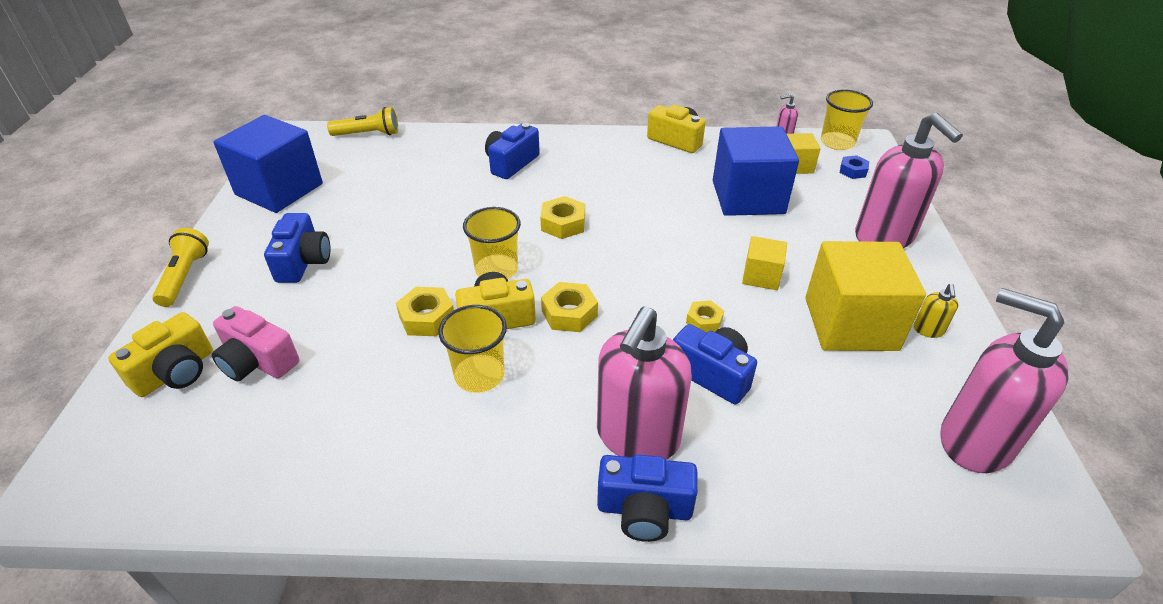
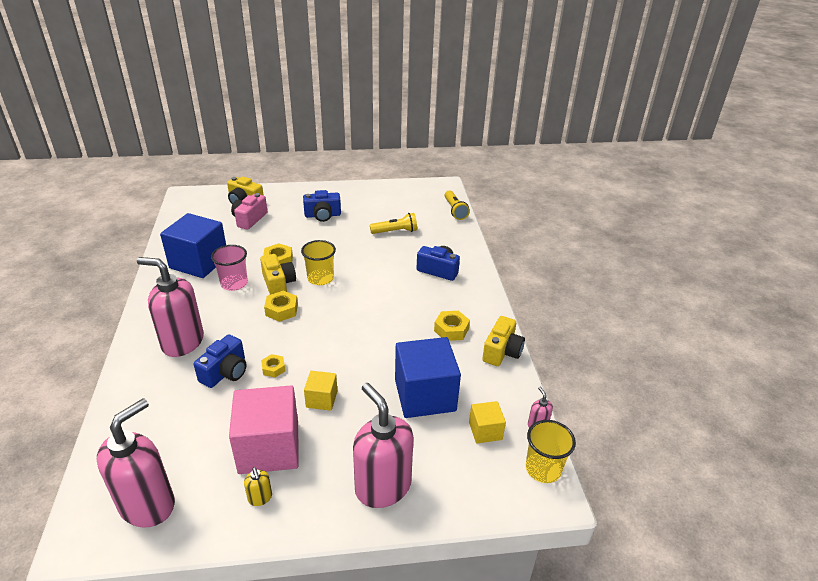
camera: 80 degrees right, 5 degrees down
(185, 277) = (309, 187): yellow flashlight -> yellow flashlight (395, 231)
(279, 189) = (386, 194): blue cube -> blue cube (199, 262)
(479, 375) = (234, 283): yellow cup -> pink cup
(563, 224) = (371, 300): yellow nut -> yellow nut (451, 330)
(644, 509) = (136, 347): blue camera -> none
(850, 324) = (269, 448): yellow cube -> pink cube
(853, 171) = (490, 476): blue nut -> none
(884, 237) = (382, 487): pink soap dispenser -> pink soap dispenser turned 90 degrees clockwise
(928, 330) = (260, 498): yellow soap dispenser -> yellow soap dispenser turned 120 degrees counterclockwise

